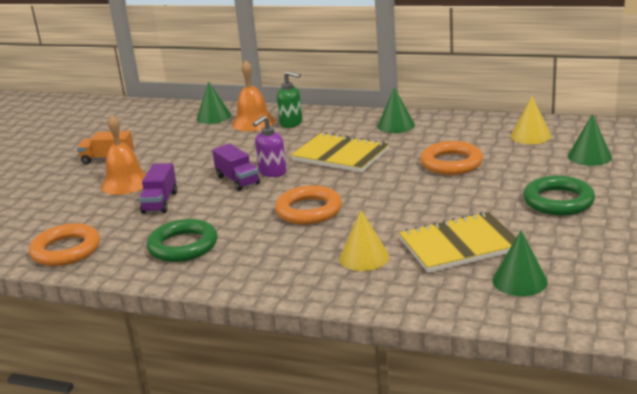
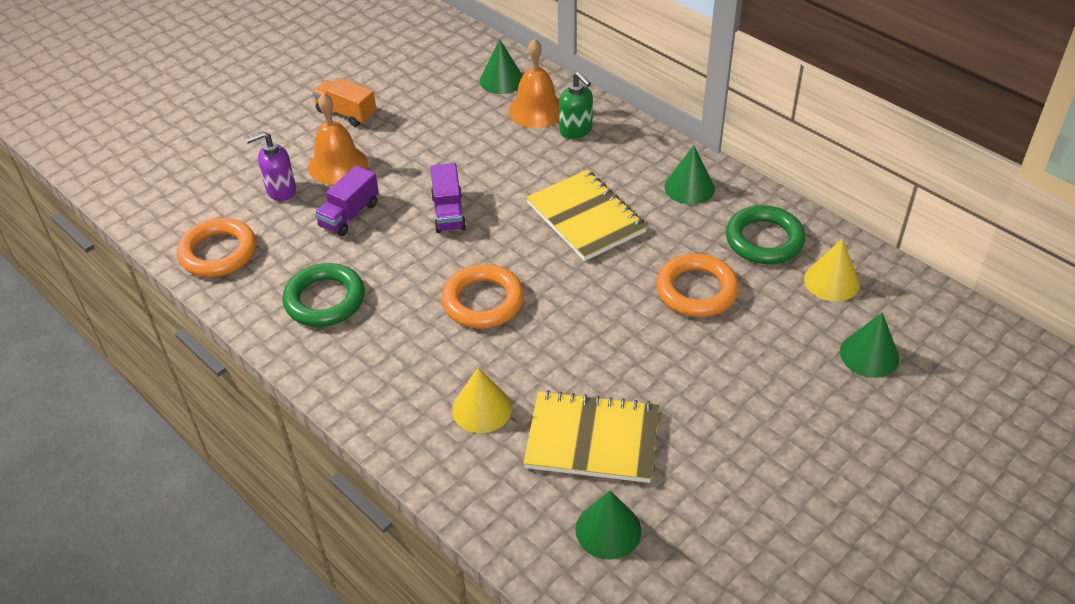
camera: 25 degrees right, 20 degrees up
(272, 172) = (492, 215): purple soap dispenser -> purple soap dispenser (281, 190)
(558, 201) = (761, 419): green ring -> green ring (764, 240)

